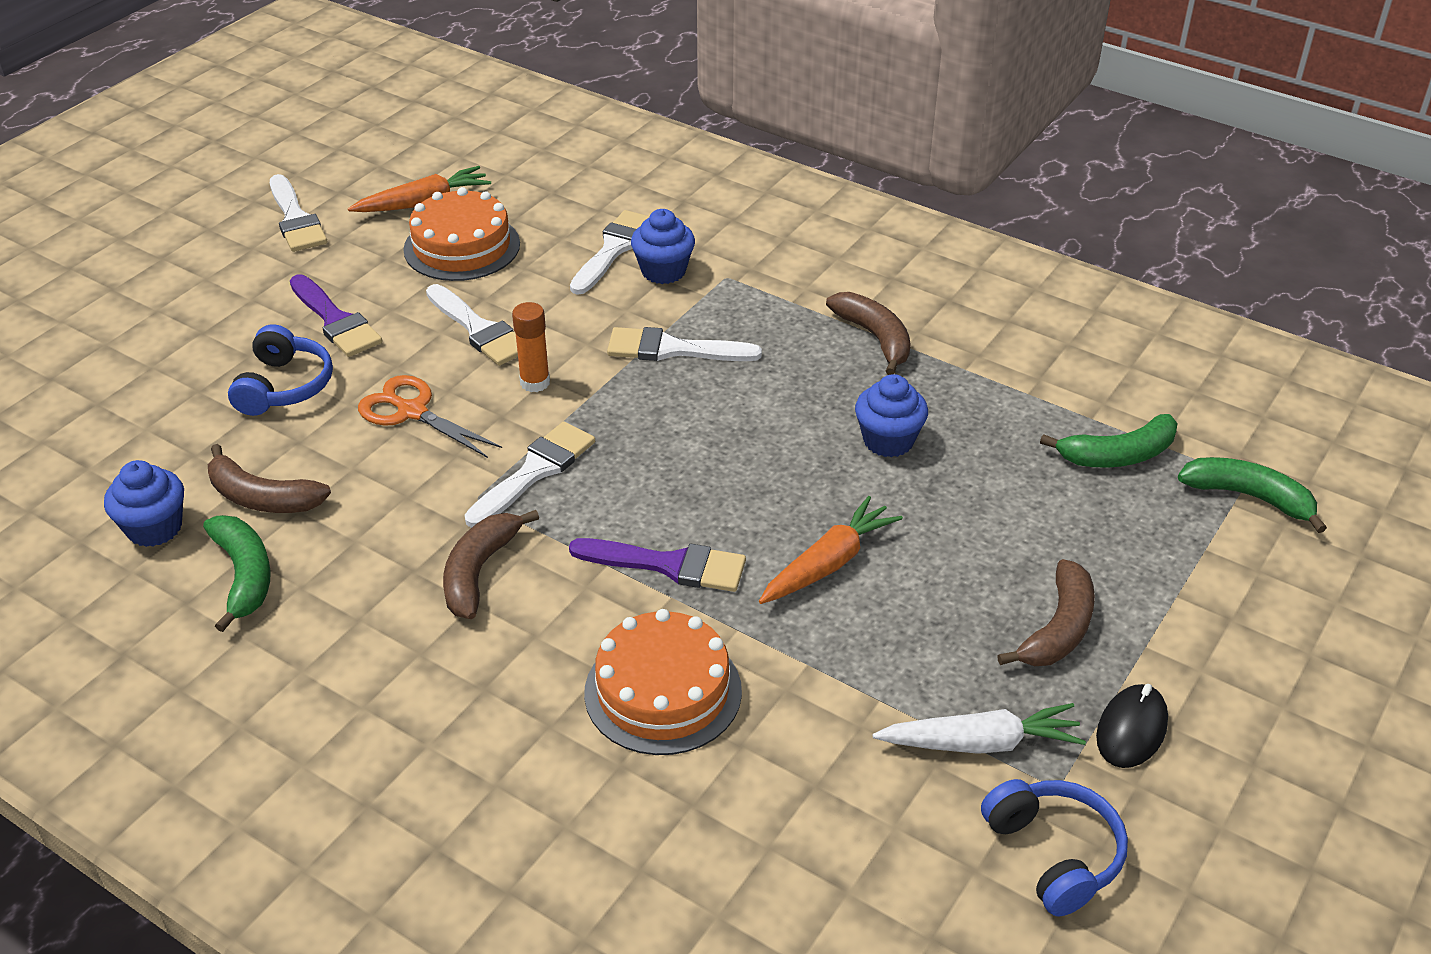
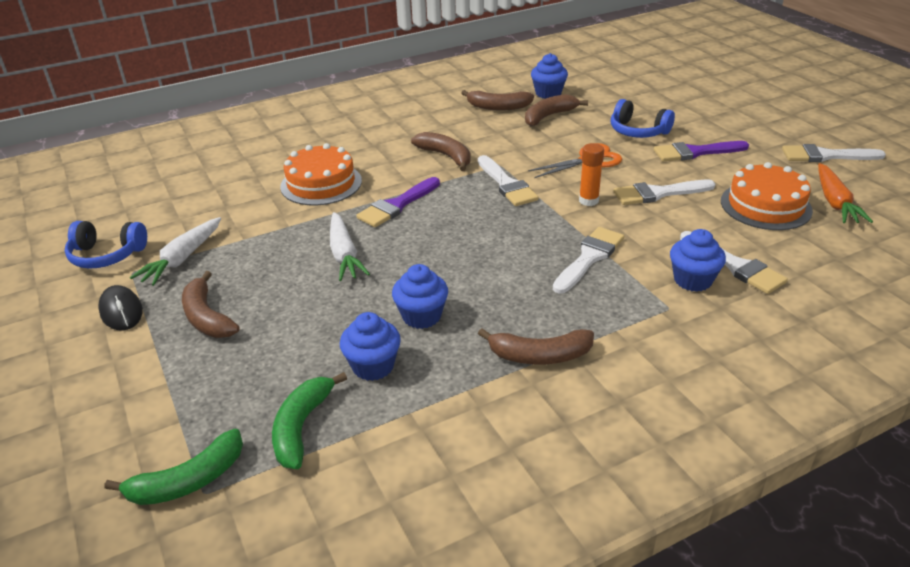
camera: 120 degrees right, 5 degrees down
(244, 576) = (498, 107): green banana -> brown banana
(828, 563) = (344, 254): orange carrot -> white carrot
(996, 444) = (373, 366): none -> blue cupcake

